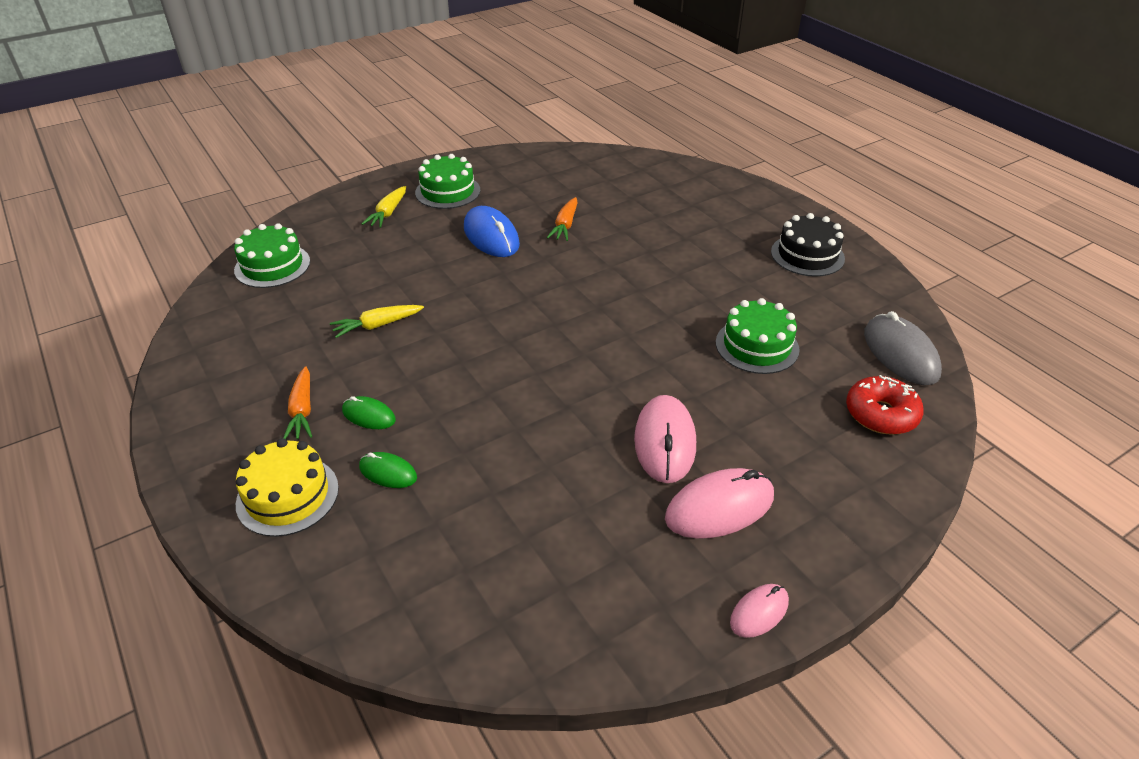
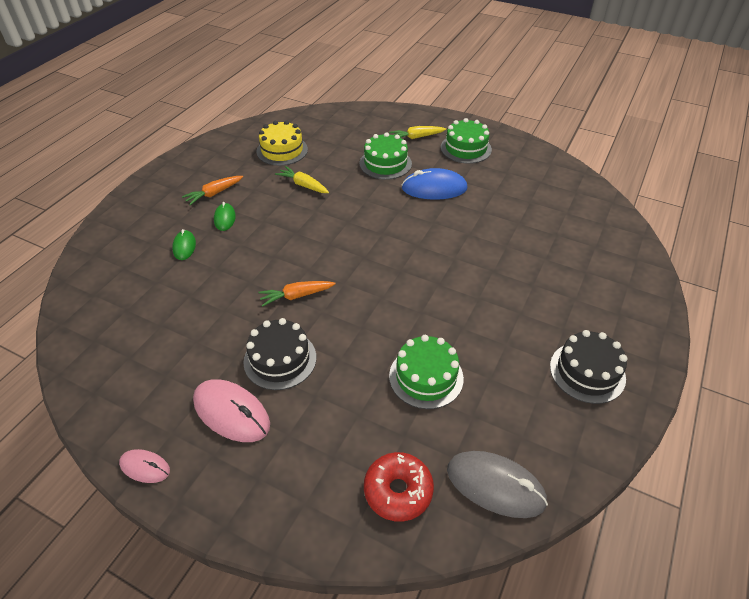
camera: 60 degrees right, 5 degrees up
(272, 266) = (325, 124): green cake -> green cake (385, 163)
(287, 495) = (149, 220): yellow cake -> yellow cake (282, 150)
(491, 236) = (434, 188): blue mouse -> blue mouse turned 60 degrees clockwise
(565, 225) = (482, 216): orange carrot -> orange carrot (296, 296)
(664, 442) = (280, 359): pink mouse -> black cake
(900, 354) = (495, 486): grey mouse -> grey mouse turned 75 degrees clockwise

